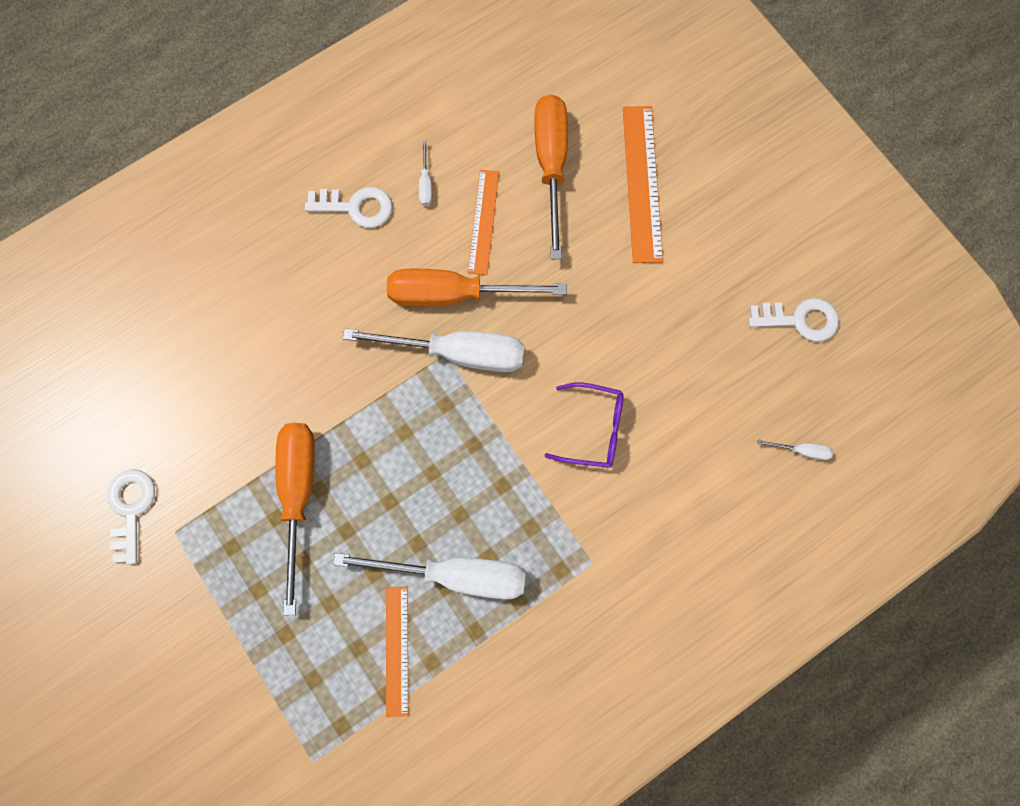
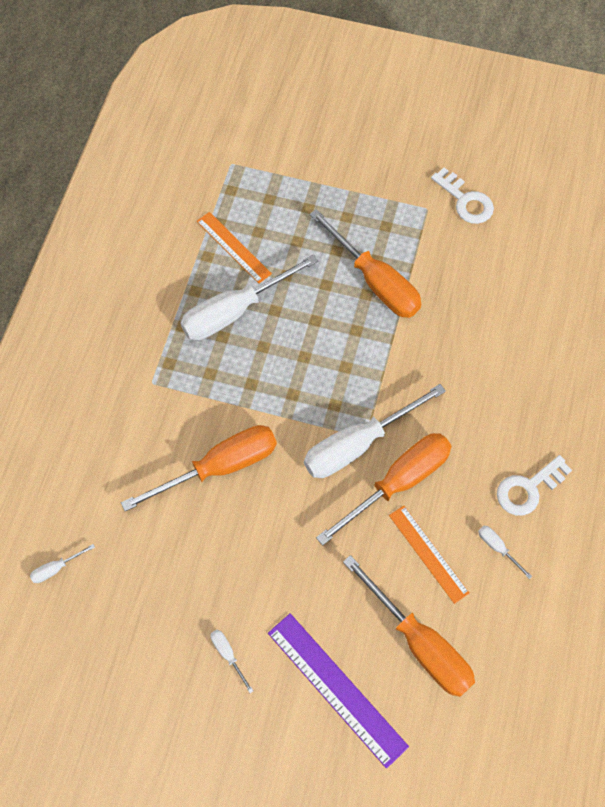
camera: 140 degrees right, 10 degrees down
(594, 429) = (219, 467): purple glasses -> orange screwdriver
(642, 183) = (336, 689): orange ruler -> purple ruler
(707, 270) = (228, 655): none -> white screwdriver
(799, 319) = (125, 672): white key -> none

